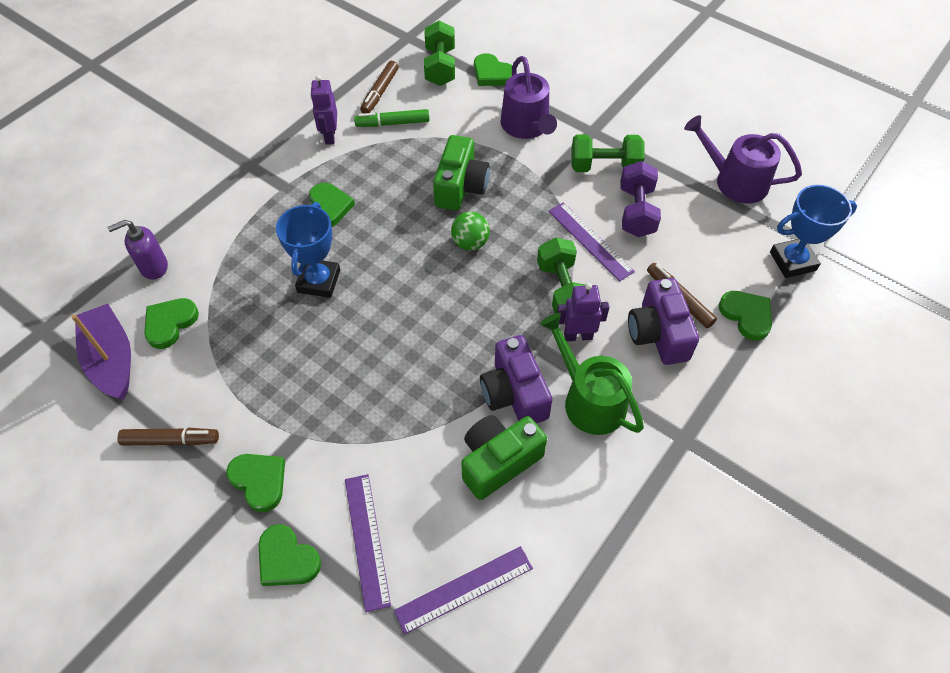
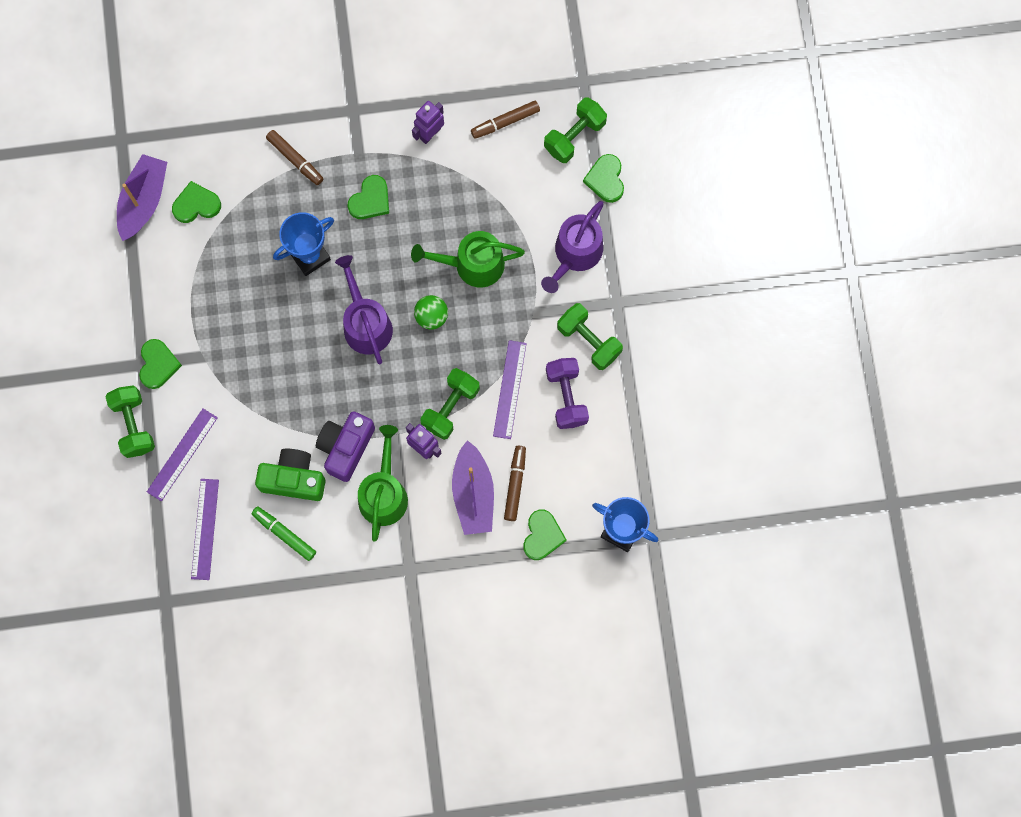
camera: 45 degrees right, 20 degrees up
(153, 267) = (221, 148): purple soap dispenser -> none
(171, 440) = (133, 292): brown marker -> brown marker (295, 159)
(287, 559) = (133, 425): green heart -> green dumbbell
(392, 123) = (484, 162): green marker -> green marker (284, 534)
(460, 187) = (473, 264): green camera -> green watering can
(464, 589) = (205, 529): purple ruler -> purple ruler turned 75 degrees clockwise
(636, 212) = (566, 397): purple dumbbell -> purple dumbbell turned 60 degrees counterclockwise
(658, 334) = (473, 493): purple camera -> purple boat
(735, 181) = (664, 439): purple watering can -> purple watering can (365, 323)

